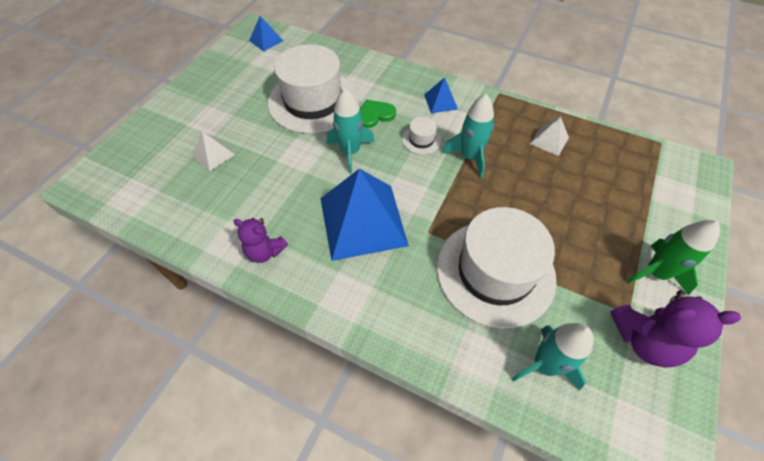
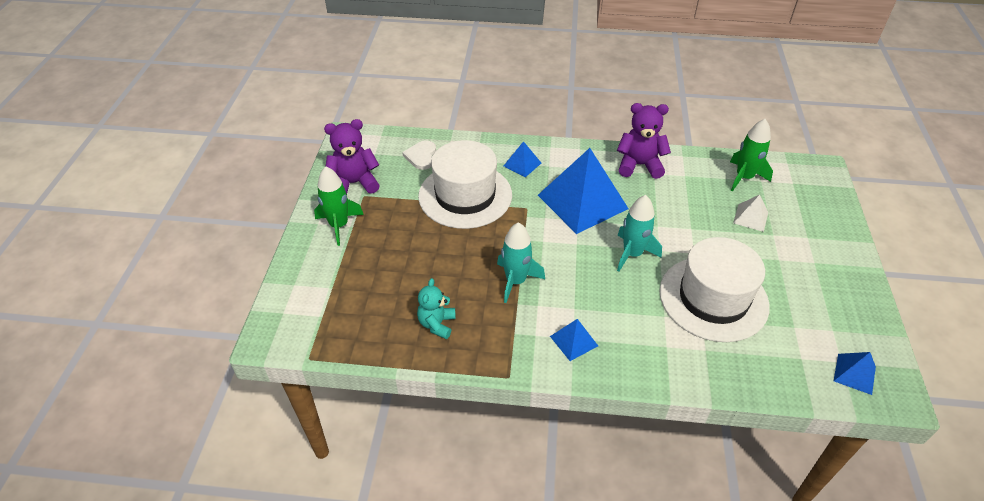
camera: 160 degrees right, 10 degrees down
(170, 198) = (744, 177): none -> green rocket
(265, 251) = (639, 165): purple teddy bear -> purple teddy bear, size x1.52
(375, 115) = (636, 301): green heart -> none
(406, 300) = (522, 164): none -> blue pyramid
(421, 140) = (572, 286): white hat -> none
(544, 365) = (421, 156): turquoise rocket -> white heart
(549, 140) = (437, 324): white pyramid -> turquoise teddy bear

